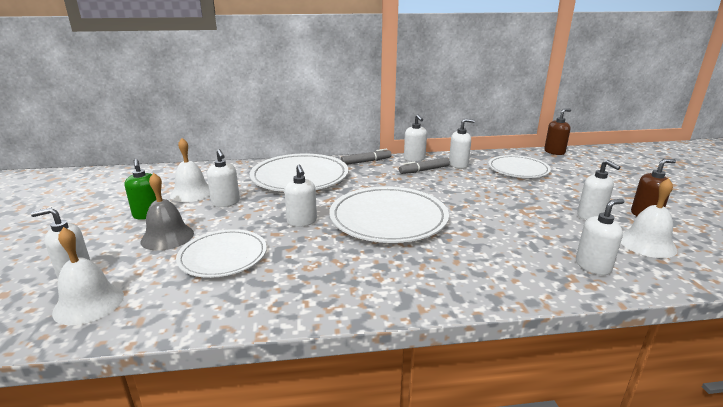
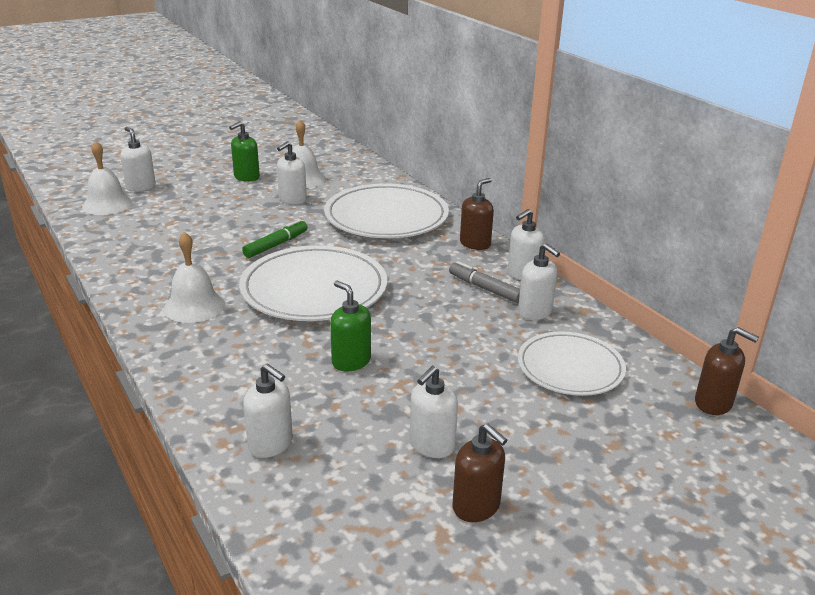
camera: 65 degrees right, 5 degrees up
(167, 237) = (212, 197): grey bell -> none
(223, 256) = (190, 228): white plate -> none
(302, 221) = (276, 245): white soap dispenser -> green marker
(366, 161) = (475, 244): grey marker -> brown soap dispenser
(494, 222) = (351, 361): none -> green soap dispenser
(647, 244) = (365, 499): white bell -> white bell (194, 306)

